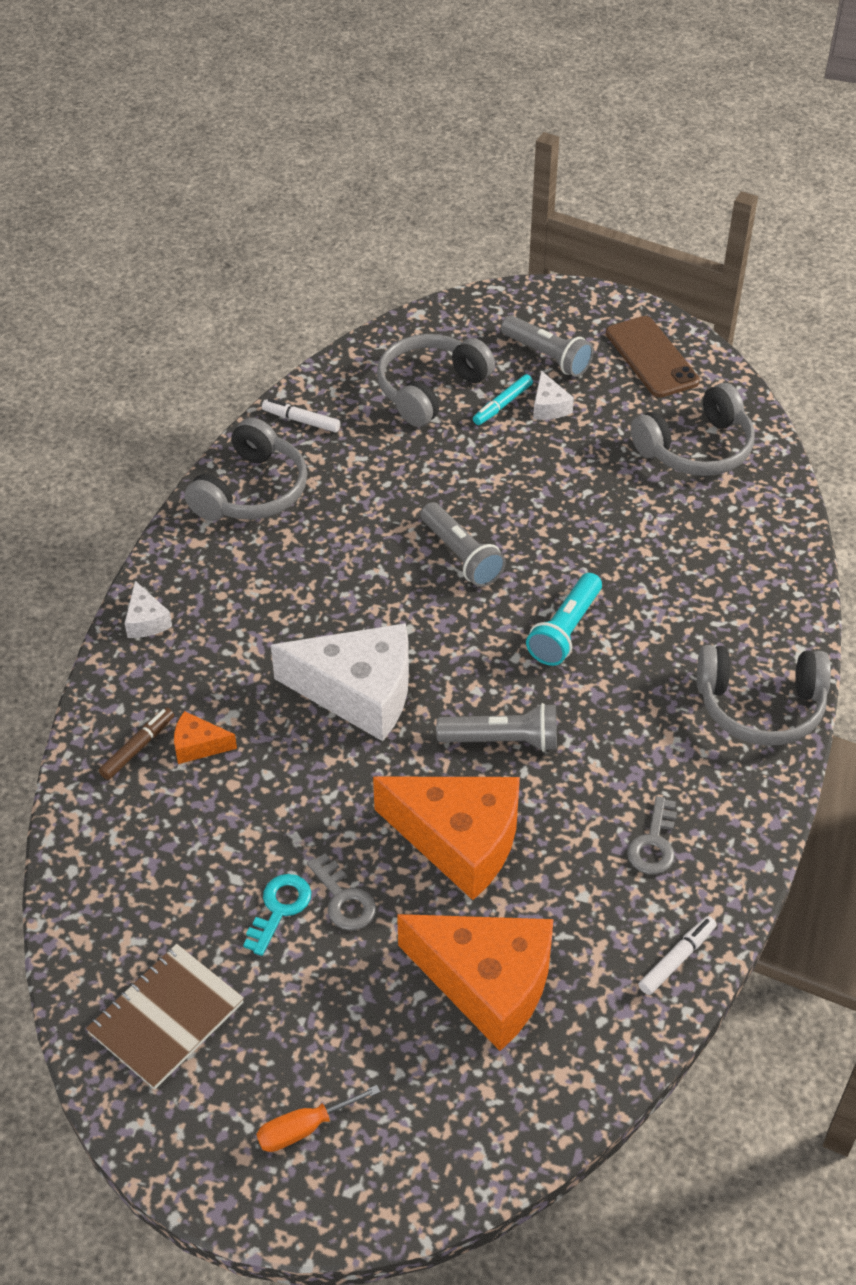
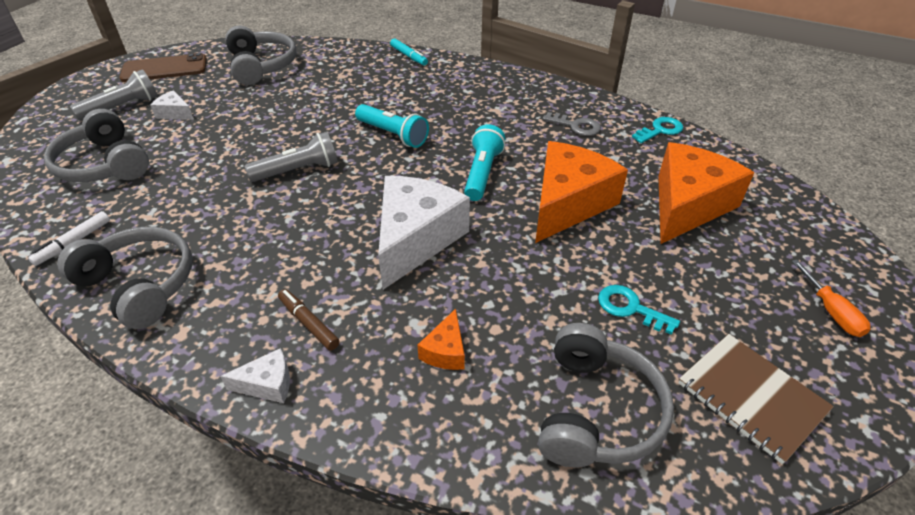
camera: 80 degrees left, 5 degrees down
(138, 748) = (437, 402): brown marker -> brown marker (308, 323)
(344, 899) = (620, 269): grey key -> none
(502, 405) = (155, 132): turquoise marker -> turquoise marker (409, 56)
(502, 740) = (482, 173): grey flashlight -> turquoise flashlight
(549, 406) = (175, 113): white cheese -> white cheese turned 150 degrees counterclockwise
(677, 959) = (660, 130): white marker -> turquoise key
(760, 707) = (480, 77): grey headphones -> grey headphones (597, 411)

